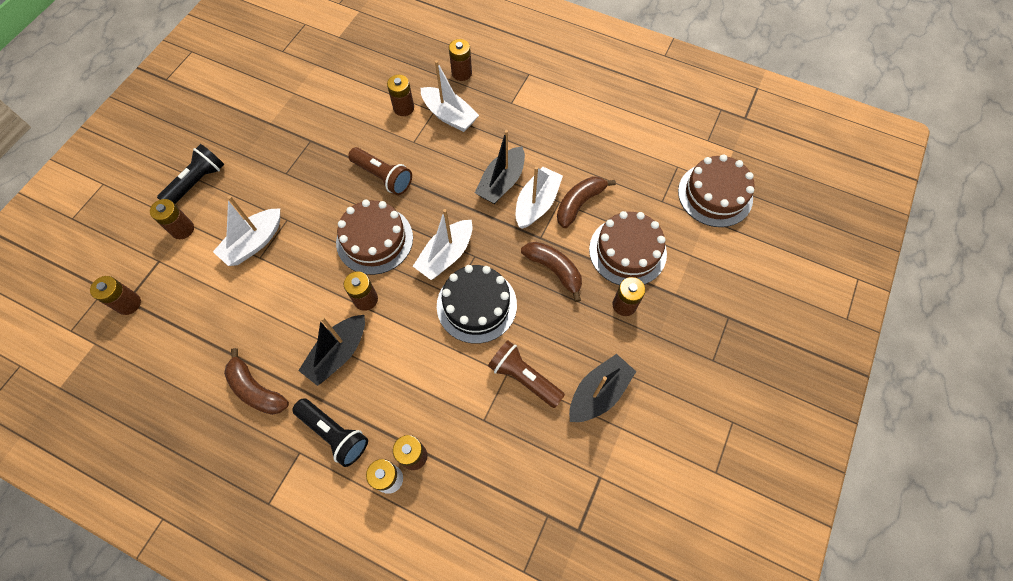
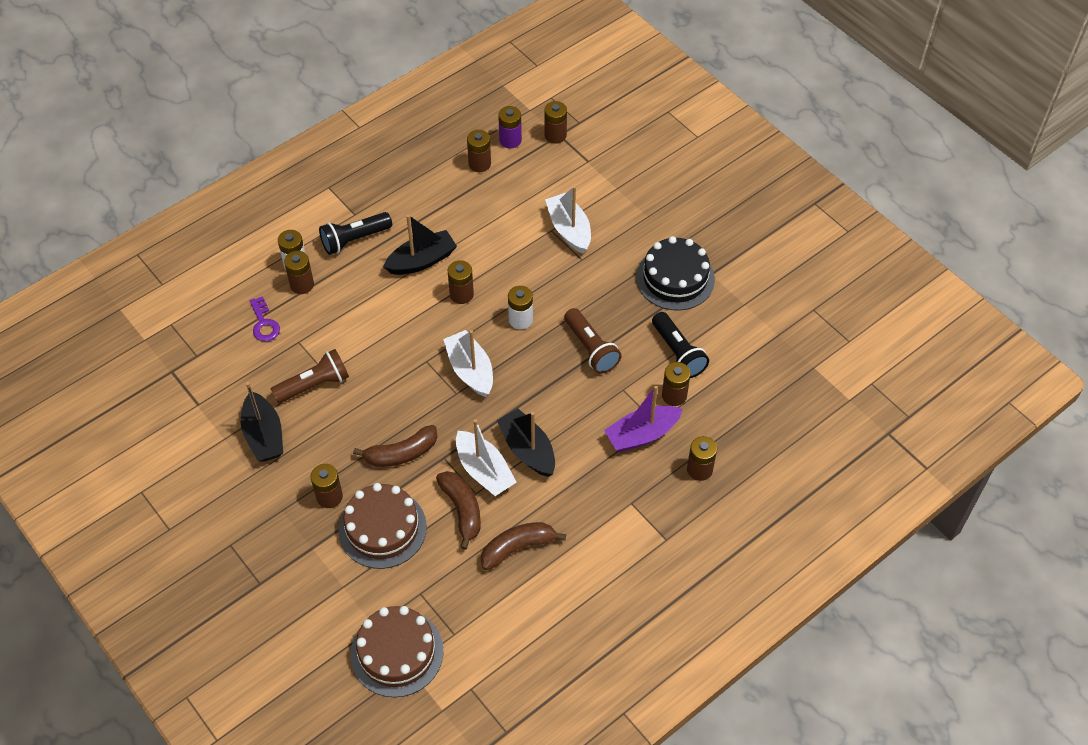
camera: 115 degrees right, 10 degrees down
(146, 343) = (510, 140): none -> purple battery
(182, 229) = (613, 183): brown battery -> brown battery (479, 164)
(197, 182) = (663, 203): black flashlight -> black flashlight (678, 353)
(256, 389) = (424, 200): brown banana -> brown banana (518, 548)
(338, 353) = (421, 261): black boat -> black boat turned 90 degrees clockwise
(374, 240) = (520, 319): brown cake -> white battery
(383, 177) = (591, 349): brown flashlight -> brown flashlight turned 90 degrees counterclockwise
(449, 116) = (642, 434): white boat -> purple boat
(476, 305) = (404, 375): black cake -> black cake (675, 278)
(478, 467) = (264, 323): none -> purple key

